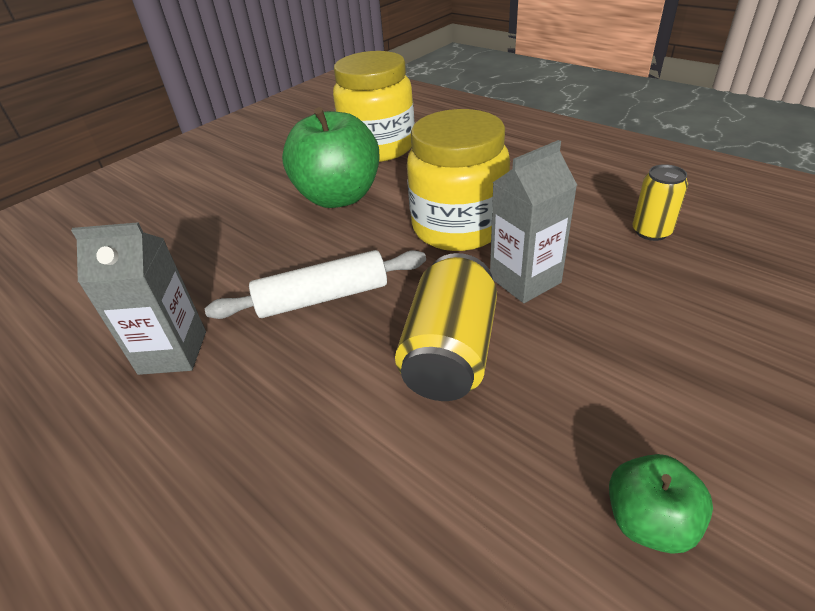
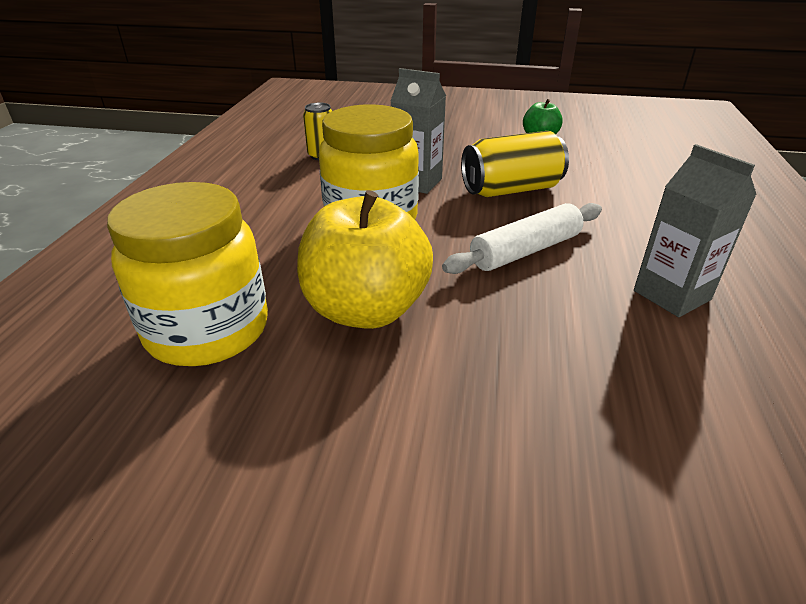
camera: 125 degrees left, 5 degrees down
(322, 297) = (525, 251): white rolling pin -> white rolling pin turned 75 degrees counterclockwise
(339, 197) = (366, 310): green apple -> yellow apple

